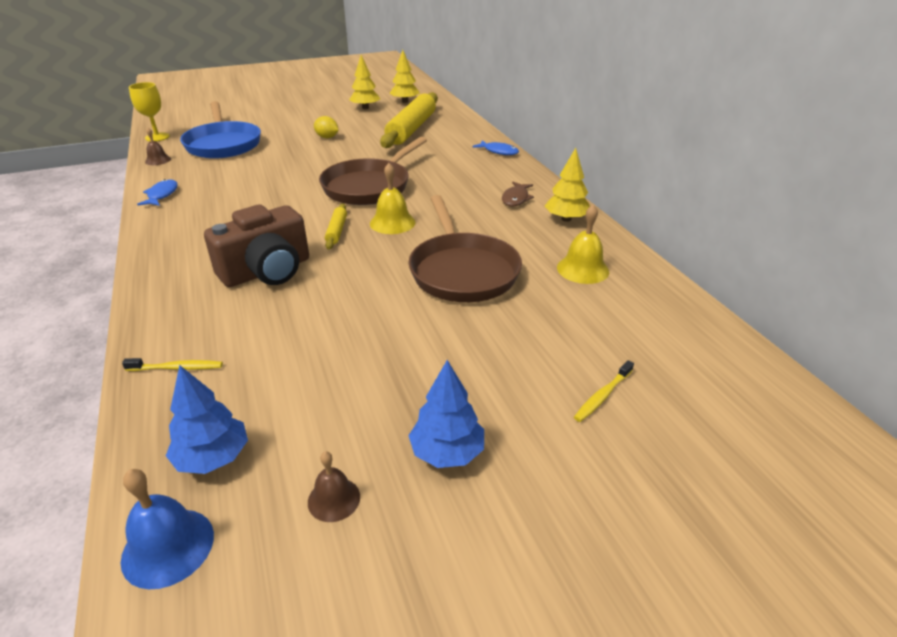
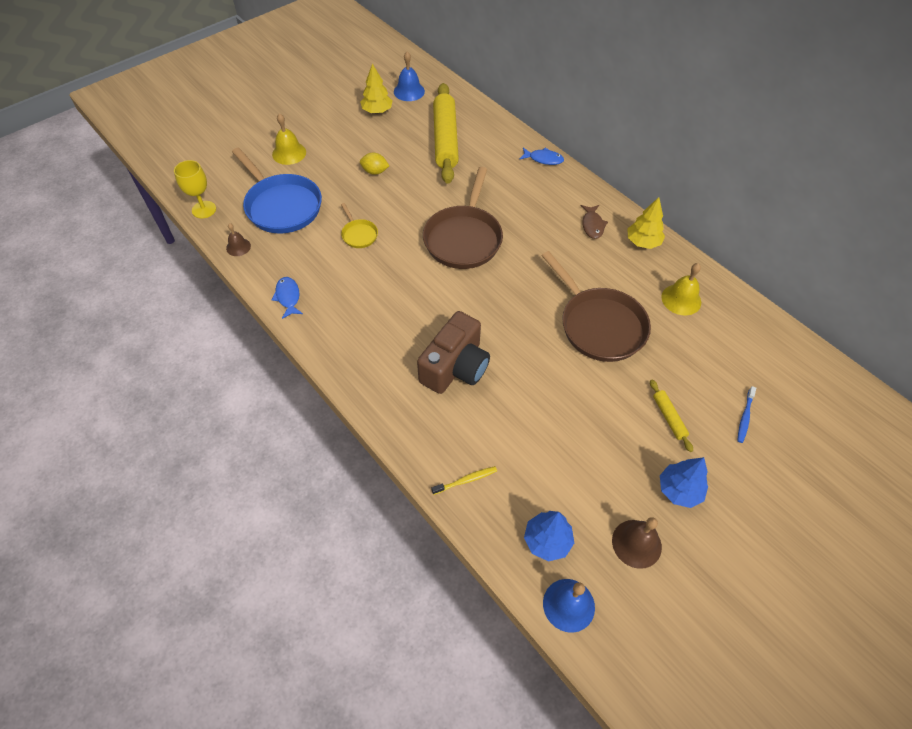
camera: 20 degrees left, 20 degrees up
(271, 169) = (359, 234): none -> yellow pan
(334, 499) = (636, 543): brown bell -> brown bell, size x1.56
(336, 231) = (476, 304): yellow rolling pin -> yellow rolling pin (668, 417)
(392, 223) = (513, 282): yellow bell -> yellow bell (289, 153)
(405, 101) = (409, 91): yellow tree -> blue bell
(602, 396) = (745, 417): yellow toothbrush -> blue toothbrush

